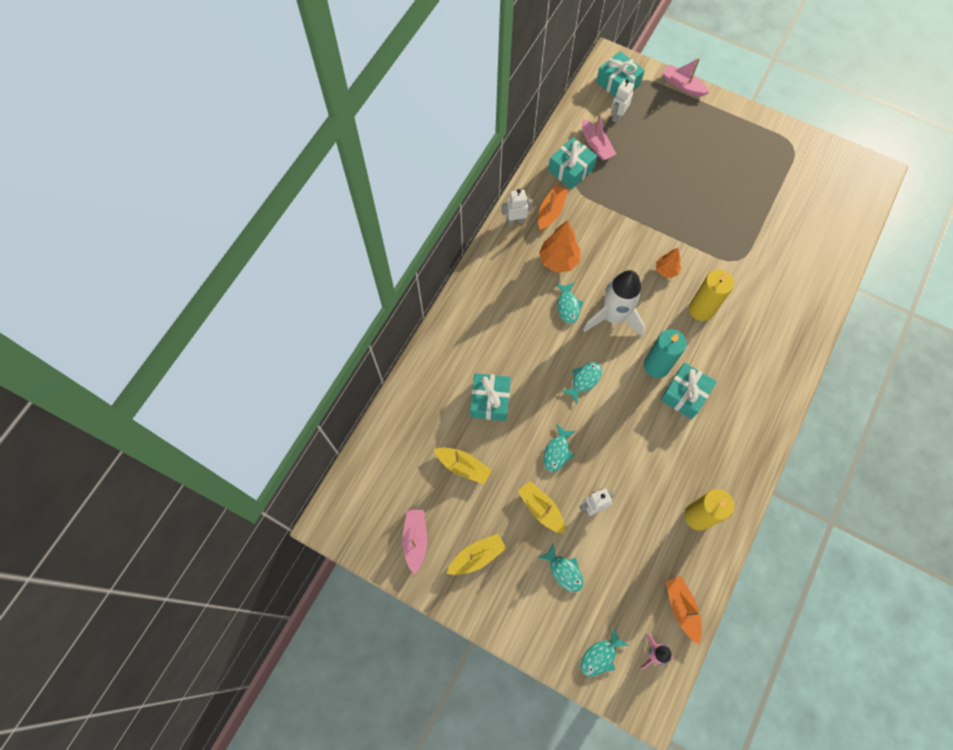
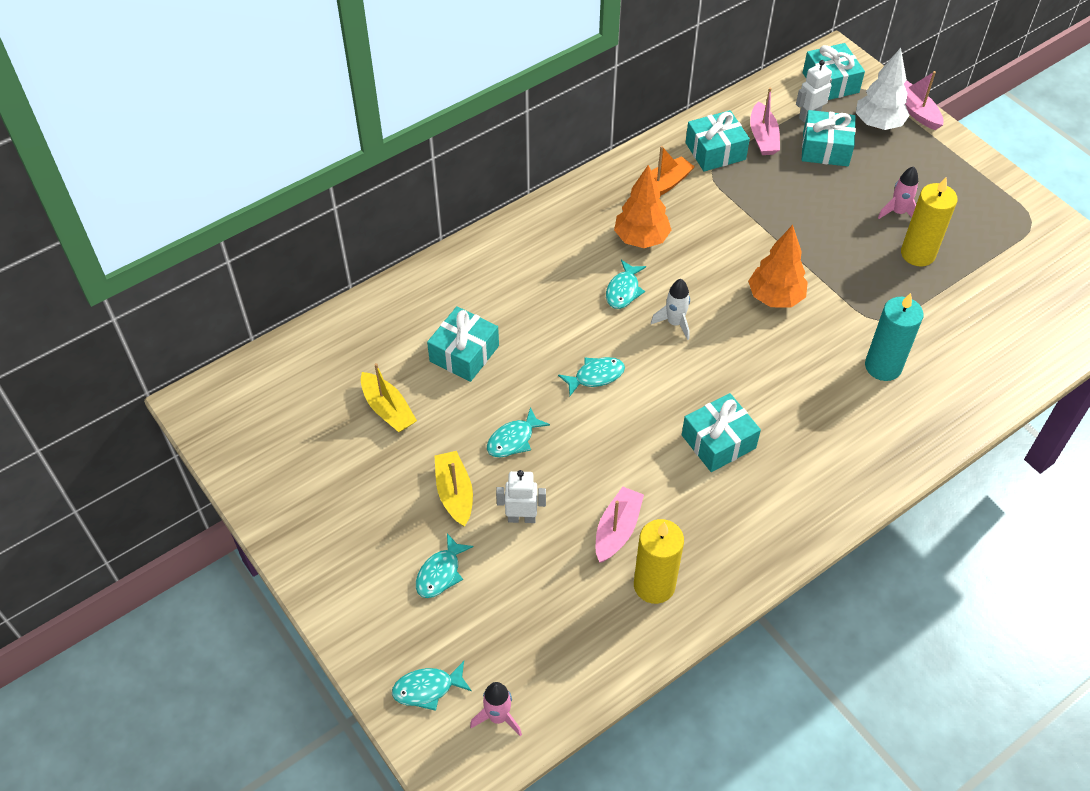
camera: 25 degrees right, 15 degrees down
(415, 540) = (282, 463): pink boat -> pink boat (617, 530)
(477, 556) = (343, 511): yellow boat -> none
(515, 220) = (613, 180): white robot -> none
(564, 571) = (440, 573): turquoise fish -> turquoise fish turned 45 degrees clockwise
(613, 317) = (674, 323): white rocket -> white rocket, size x0.51
(640, 139) = (825, 148): none -> turquoise gift
(656, 366) = (700, 396): turquoise candle -> turquoise candle (883, 366)
(664, 105) = (878, 124): none -> white tree
(666, 270) = (775, 297): orange tree -> orange tree, size x1.64
(681, 608) = (567, 682): orange boat -> none
(701, 309) = (797, 356): yellow candle -> yellow candle (918, 254)
(709, 172) = (898, 212): none -> pink rocket

